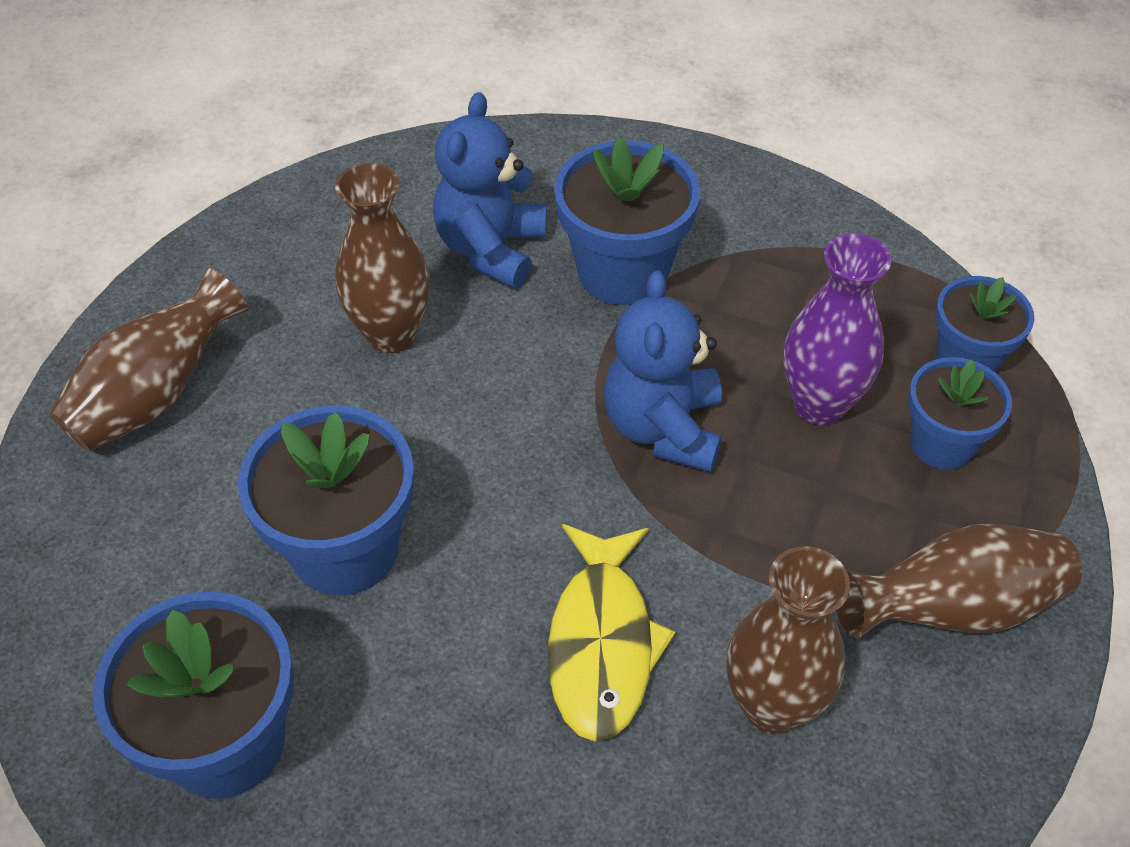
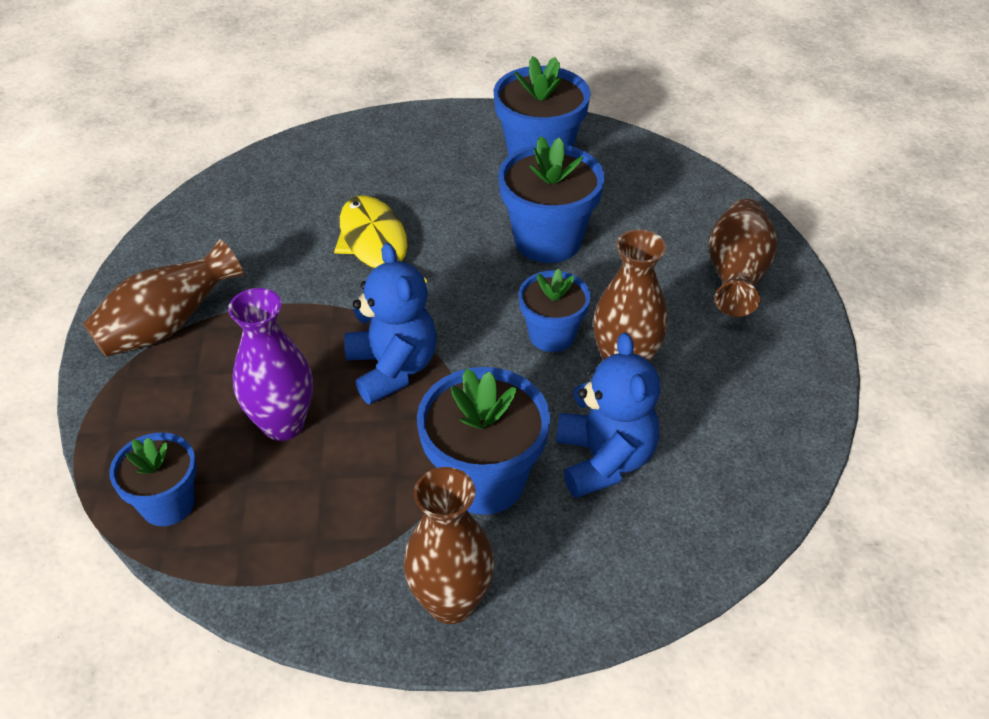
camera: 155 degrees right, 5 degrees down
(772, 705) = (269, 249): brown vase -> brown vase (451, 602)
(942, 443) = (183, 426): blue flower pot -> blue flower pot (552, 335)

